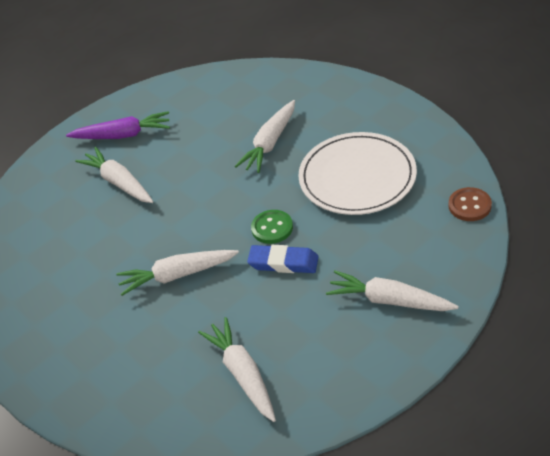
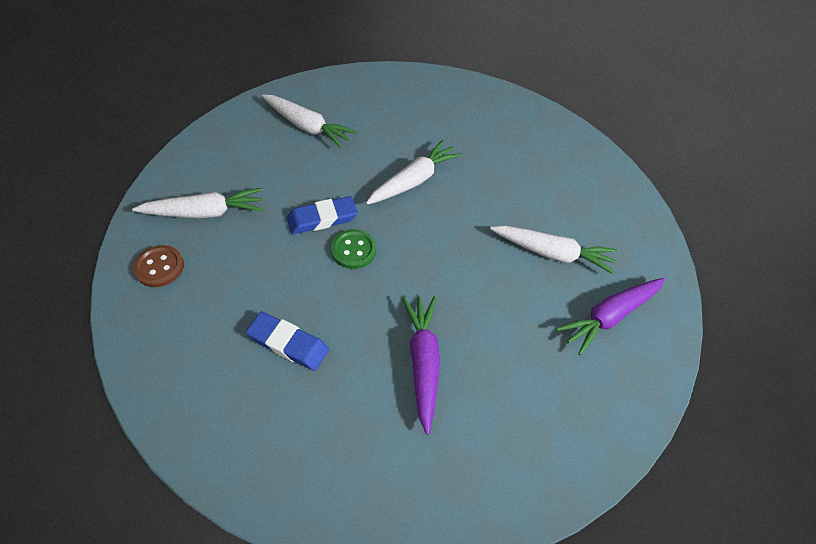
camera: 140 degrees right, 10 degrees up
(270, 143) = (423, 362): white carrot -> purple carrot
(357, 177) = (288, 343): white plate -> blue eraser
(469, 206) = (139, 344): brown button -> brown button (159, 267)

